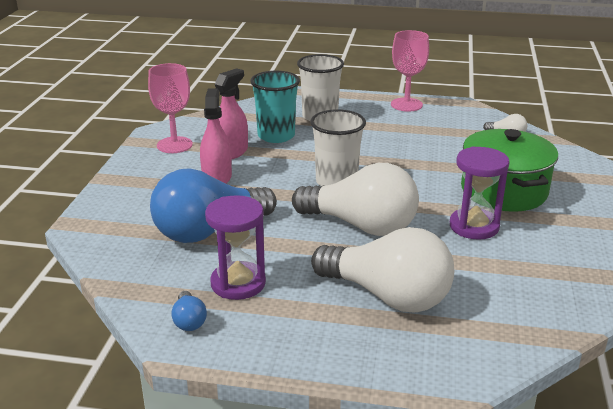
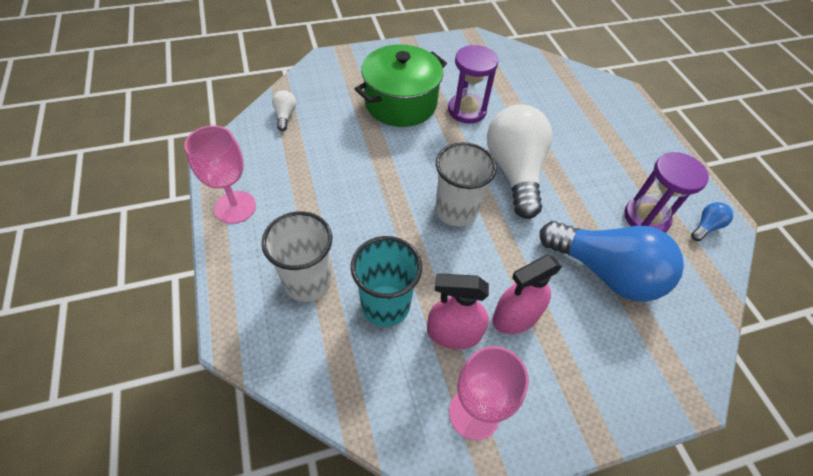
camera: 120 degrees left, 25 degrees up
(388, 296) = (584, 134): white light bulb -> none

